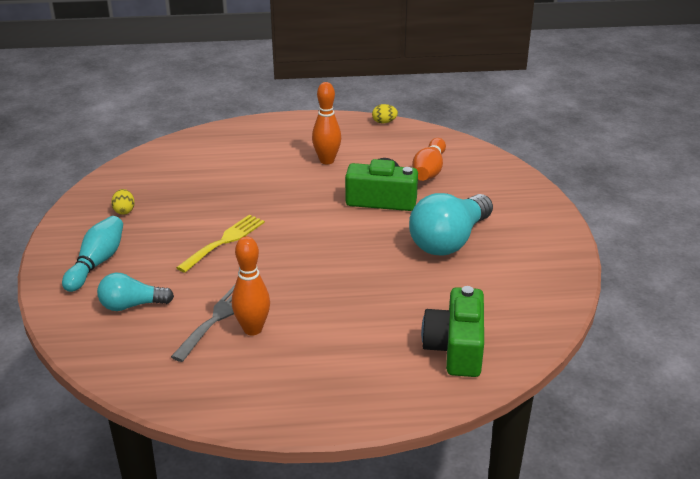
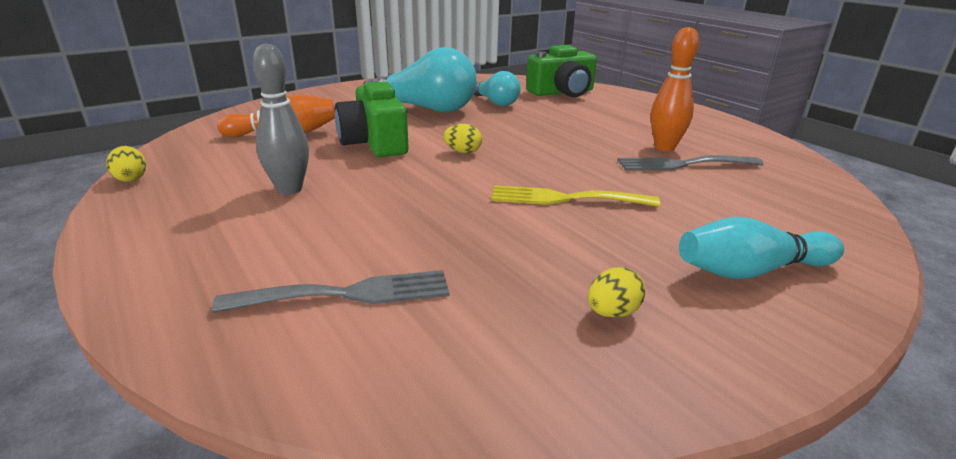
camera: 120 degrees left, 5 degrees down
(132, 305) = (755, 211): turquoise light bulb -> turquoise light bulb (495, 102)
(208, 160) = (347, 294): none -> grey fork
(327, 160) = (289, 189): orange bowling pin -> grey bowling pin
(332, 229) = (463, 152): none -> yellow egg

